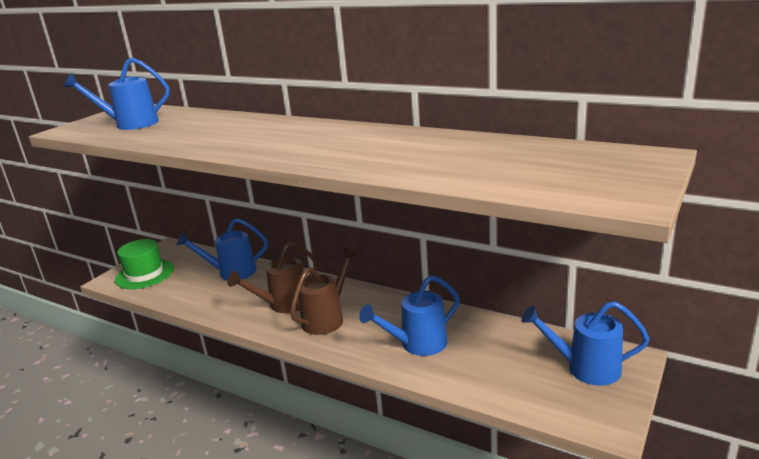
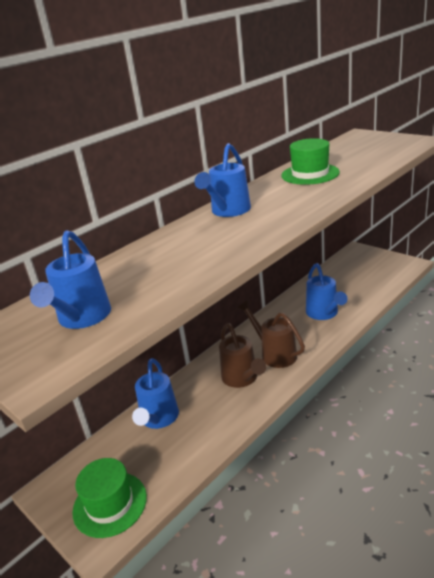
camera: 75 degrees left, 5 degrees up
(434, 148) = (310, 174): none -> green hat
(585, 368) = (362, 262): blue watering can -> blue watering can (228, 211)

